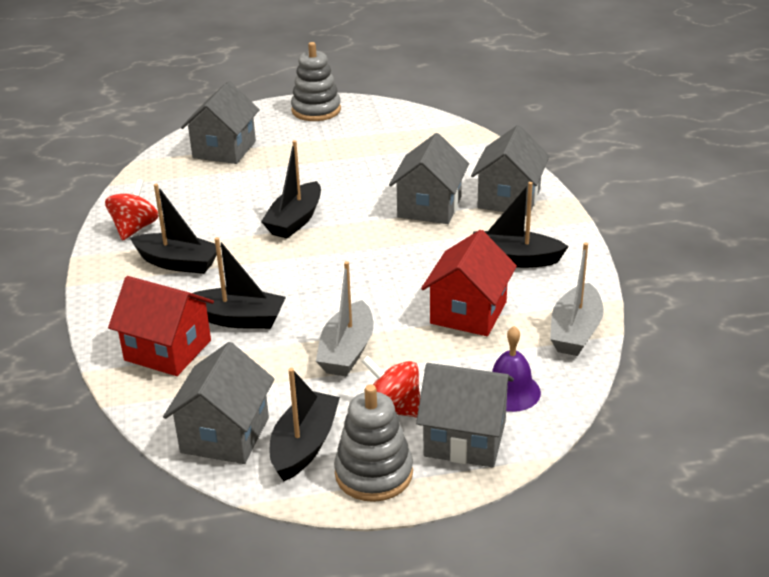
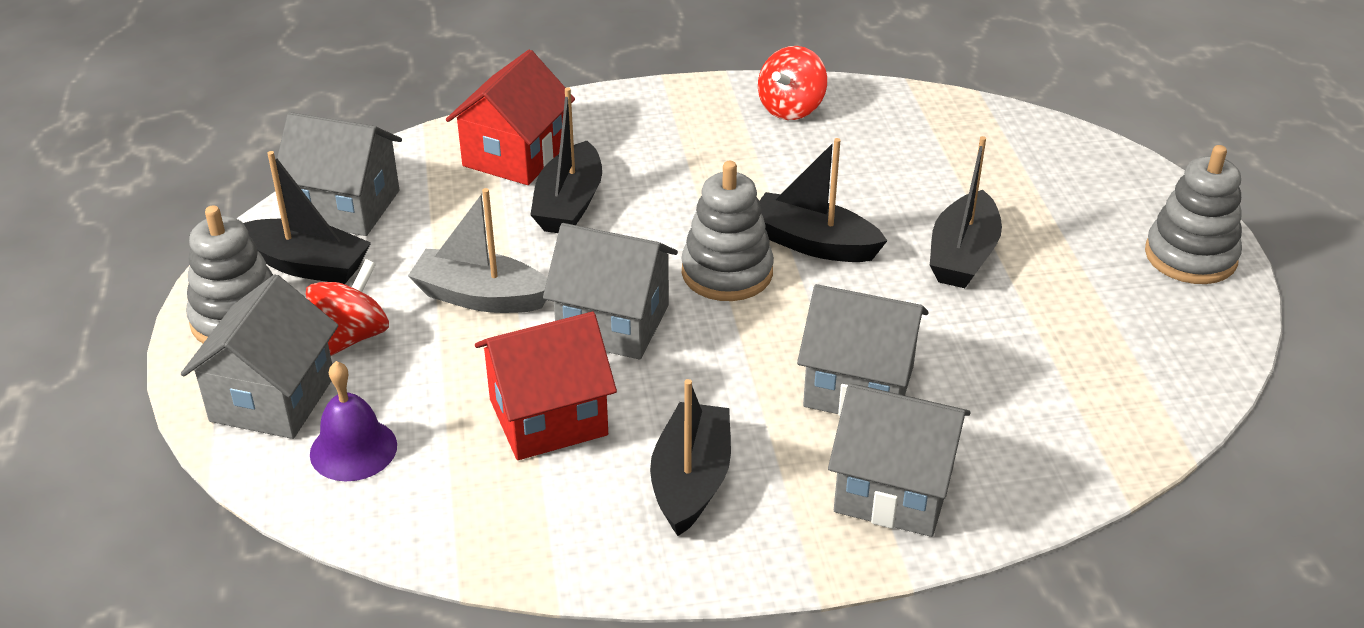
camera: 90 degrees right, 5 degrees up
(134, 228) = (791, 108): red spinning top -> red spinning top turned 105 degrees clockwise
(178, 263) = (705, 148): black boat -> black boat (962, 255)
(224, 149) = (1025, 167): grey house -> grey house (613, 323)
(323, 251) = (727, 272): none -> grey stacking toy
(468, 313) = (548, 417): red house -> red house turned 45 degrees counterclockwise
(575, 332) = (476, 537): grey boat -> none

